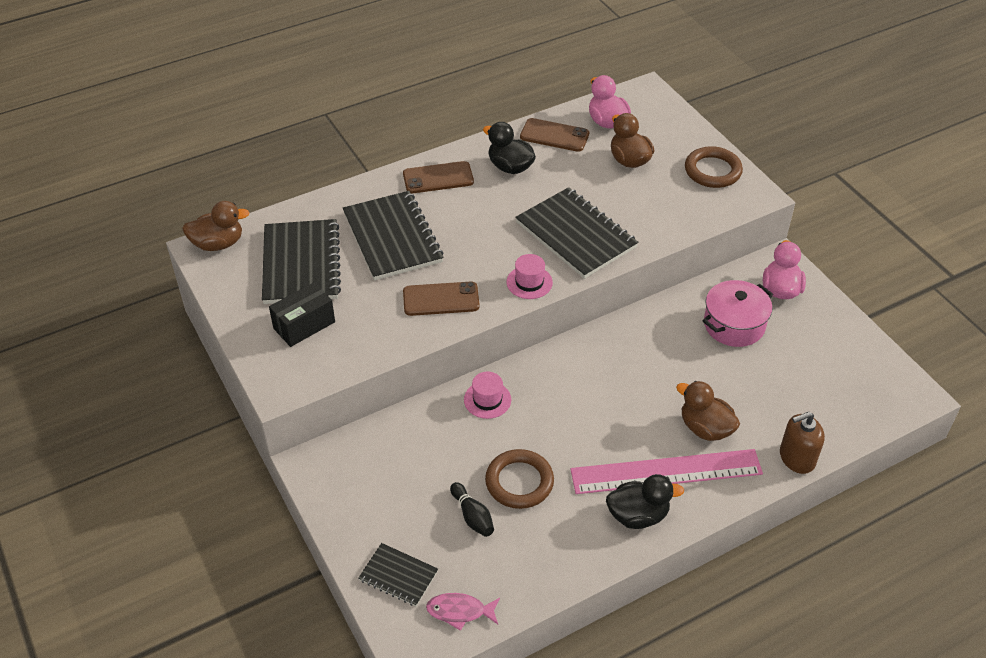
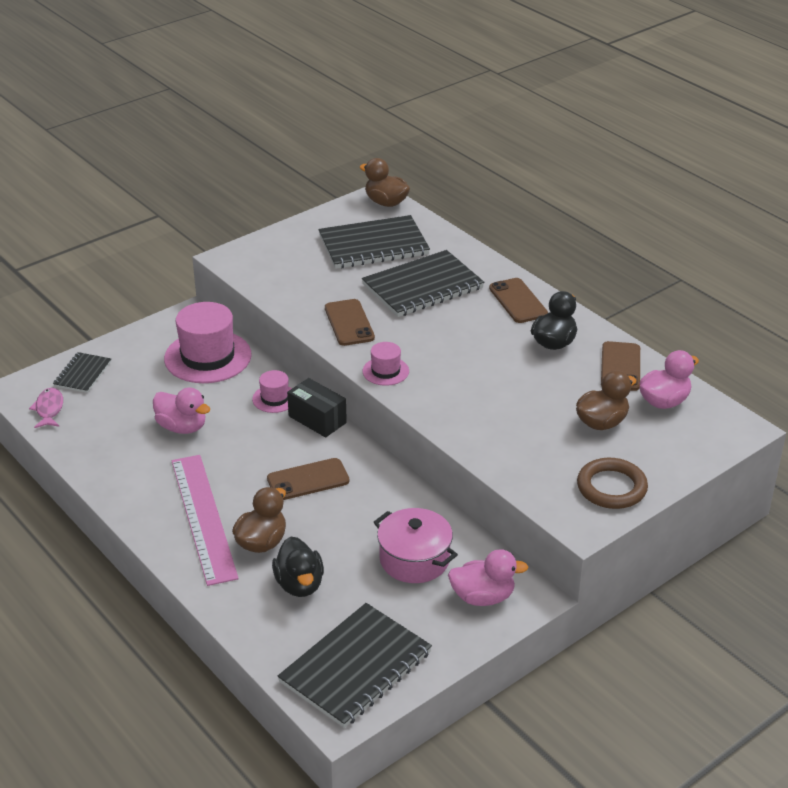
camera: 80 degrees right, 10 degrees down
(218, 244) = (386, 202): brown duck -> brown duck turned 150 degrees clockwise
(304, 325) = (300, 258): black box -> black box (317, 419)
(398, 452) = (208, 357): none -> pink hat
(472, 516) = (143, 405): black bowling pin -> none
(519, 482) = (182, 427): brown ring -> pink duck
(575, 235) = (464, 394): black notebook -> black notebook (355, 667)
(620, 386) = (308, 480): none -> brown phone
(638, 515) = (150, 502): black duck -> black duck (299, 584)
(797, 458) = (232, 612): brown soap dispenser -> none

